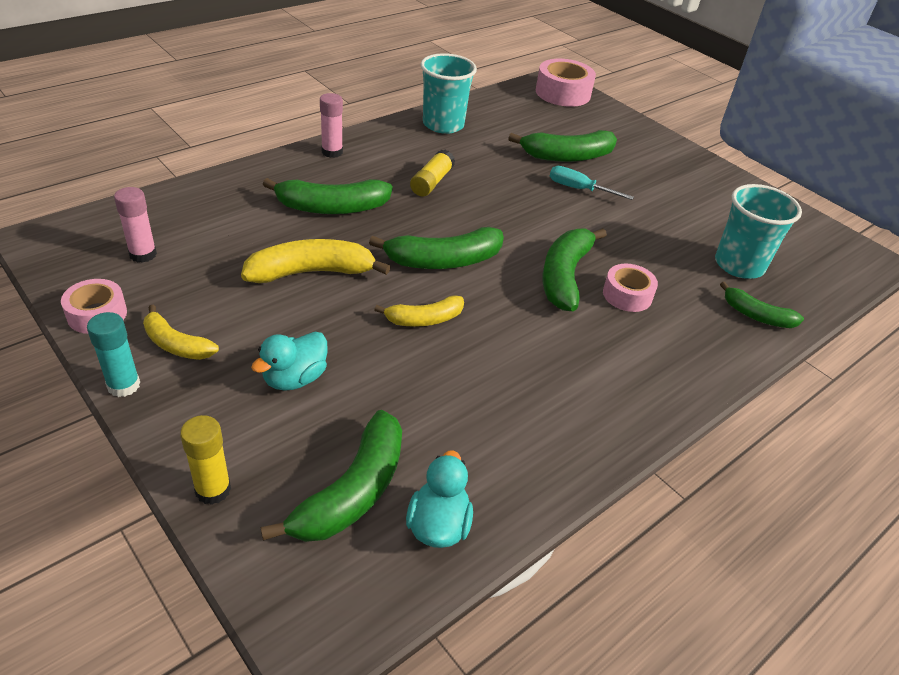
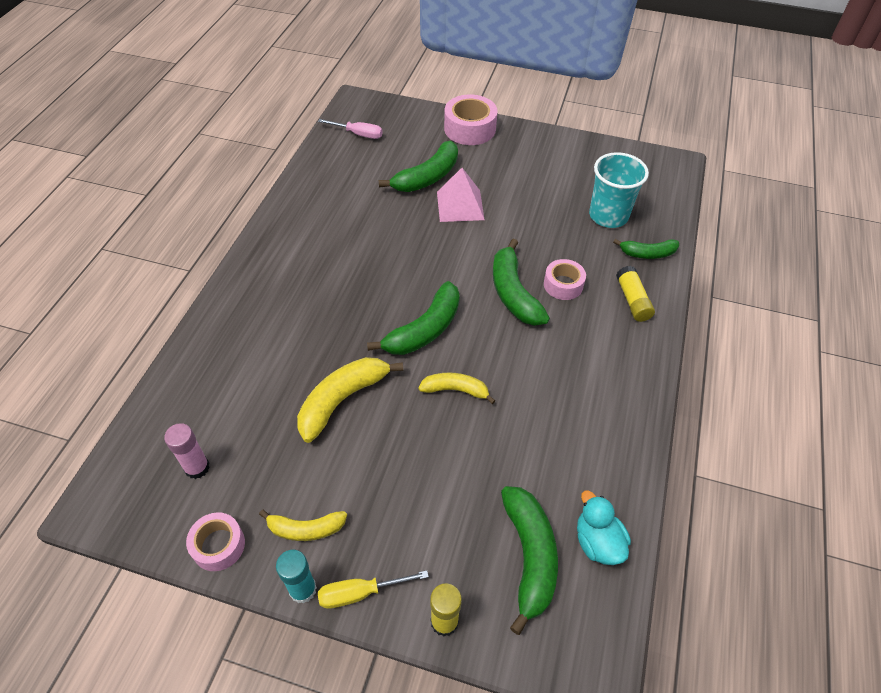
camera: 30 degrees left, 10 degrees up
(166, 418) = (360, 593): none -> yellow screwdriver
(294, 378) = (415, 498): turquoise duck -> none
(332, 152) = (250, 273): pink glue stick -> none
(332, 208) = (301, 330): green banana -> none
(424, 319) = (455, 390): yellow banana -> yellow banana turned 120 degrees counterclockwise
(432, 182) = (353, 259): yellow glue stick -> yellow glue stick (632, 300)
(443, 125) = (311, 195): turquoise cup -> none
(532, 102) = (358, 134): none -> pink screwdriver
(563, 93) = (373, 112): pink tape -> pink tape (470, 129)
(578, 189) = (460, 205): turquoise screwdriver -> pink pyramid

